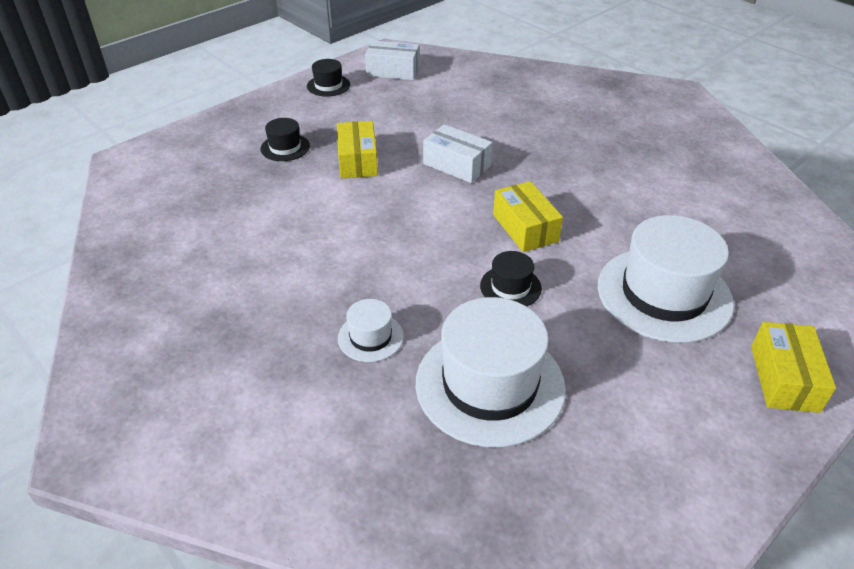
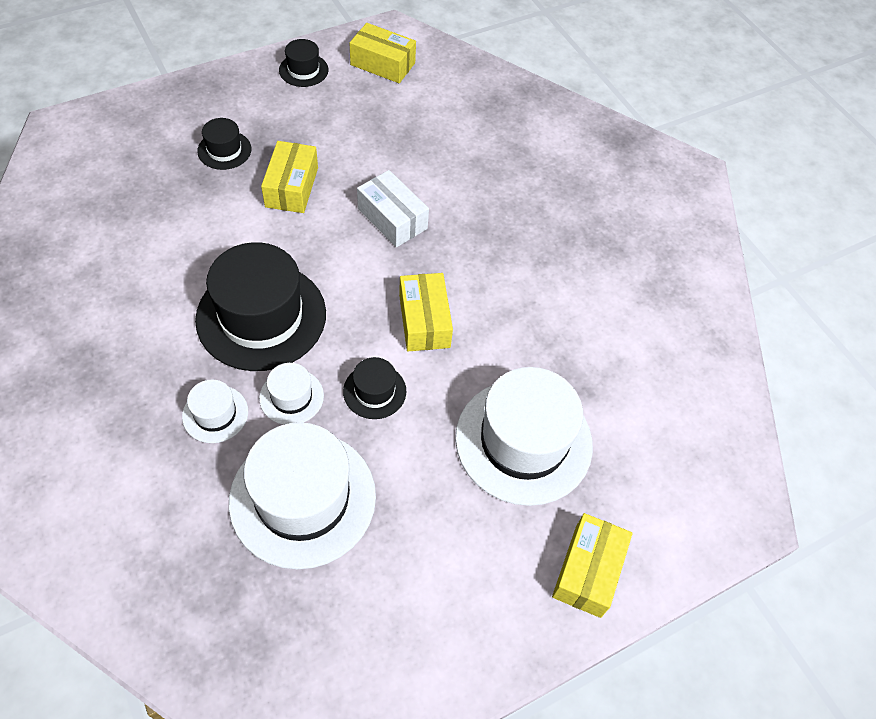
camera: 10 degrees right, 15 degrees up
(377, 254) = (261, 316): none -> black hat
(393, 71) = (382, 64): white box -> yellow box
(436, 308) = (291, 397): none -> white hat

